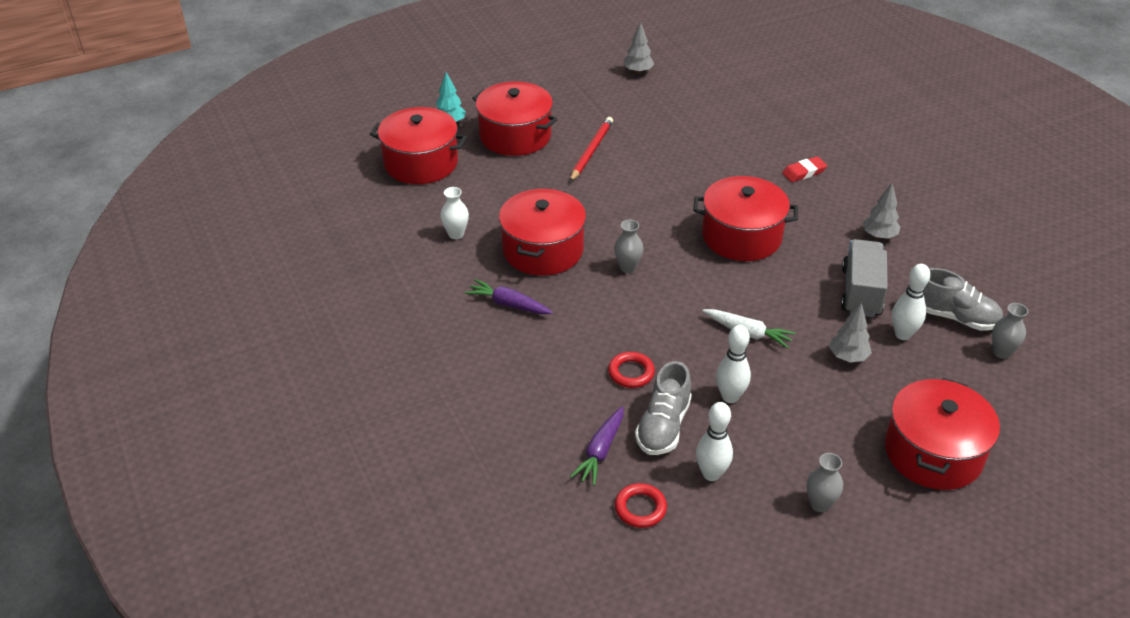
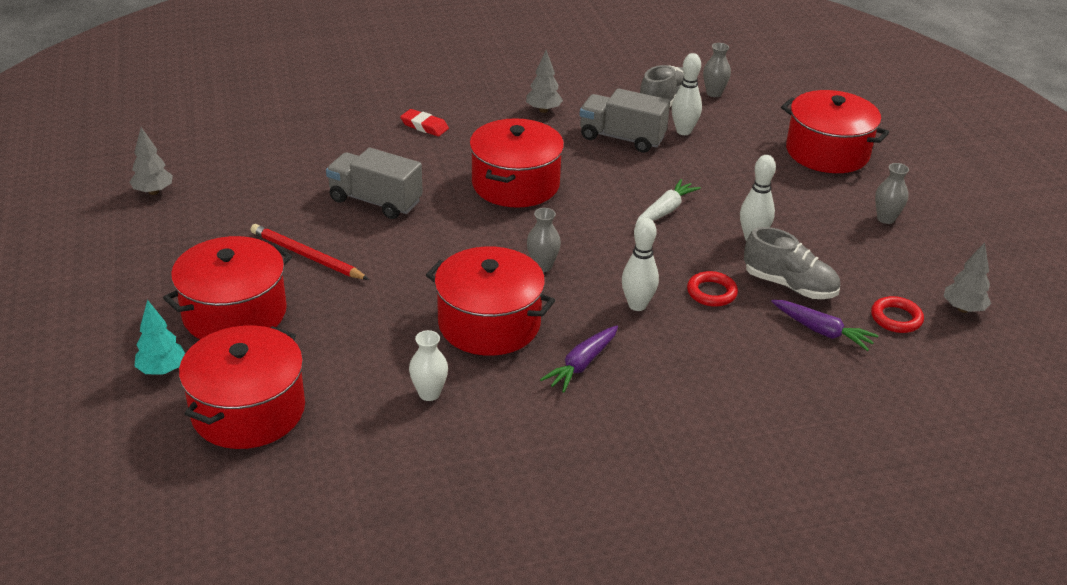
camera: 80 degrees left, 5 degrees down
(676, 168) = (375, 201): none -> grey truck
(711, 474) = (852, 269): white bowling pin -> white bowling pin (637, 305)
(804, 172) = (424, 126): red eraser -> red eraser turned 45 degrees counterclockwise
(848, 357) = (708, 164): grey tree -> grey tree (963, 309)

